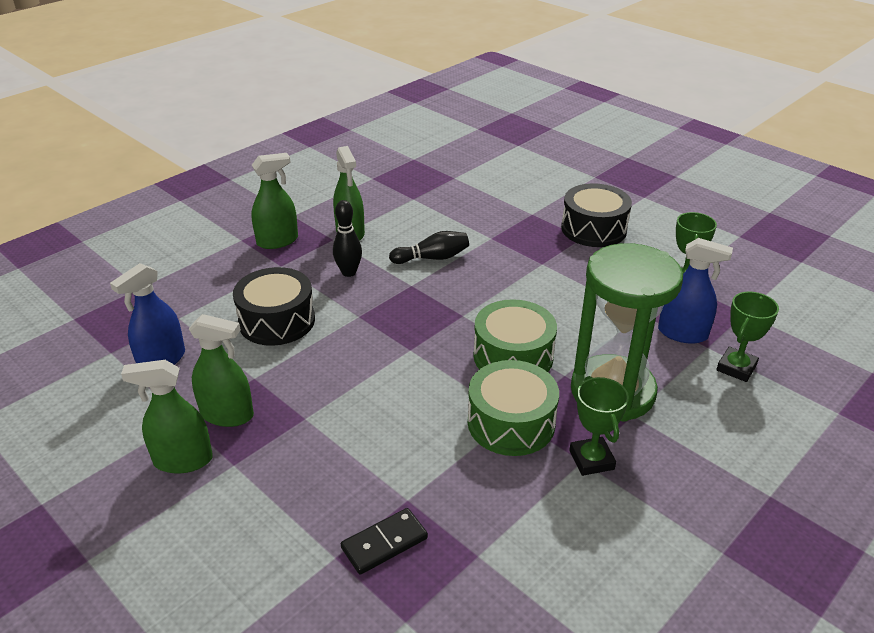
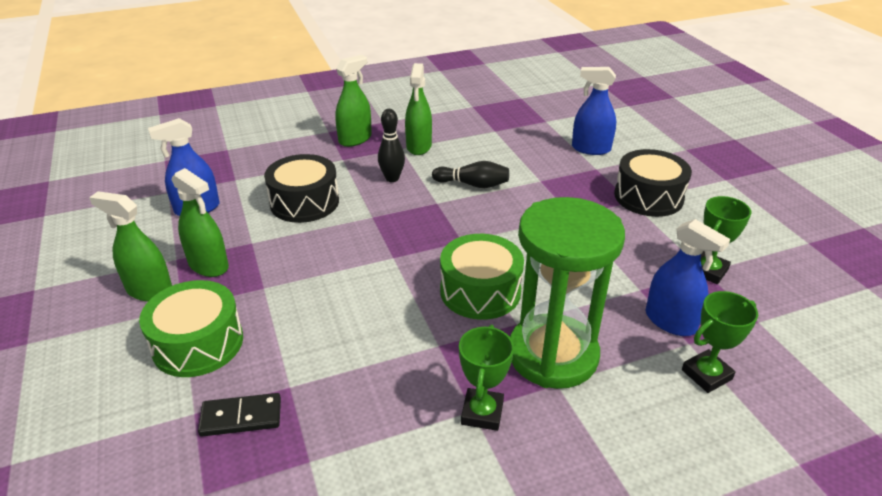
camera: 25 degrees right, 0 degrees up
(277, 241) = (355, 139): green spray bottle -> green spray bottle turned 45 degrees counterclockwise
(511, 423) = (432, 351): green drum -> green drum (198, 343)
(514, 196) = (591, 149): none -> blue spray bottle

